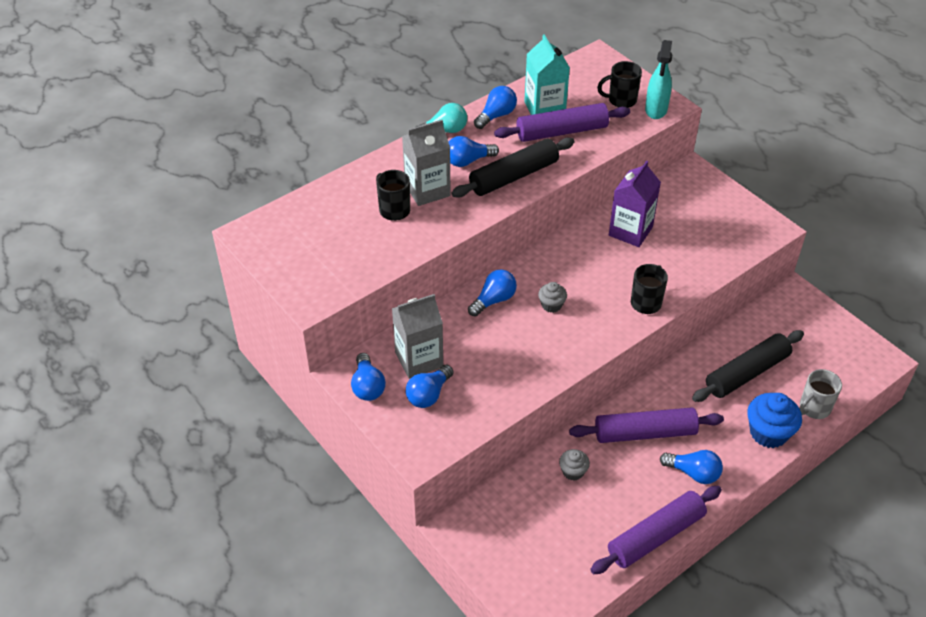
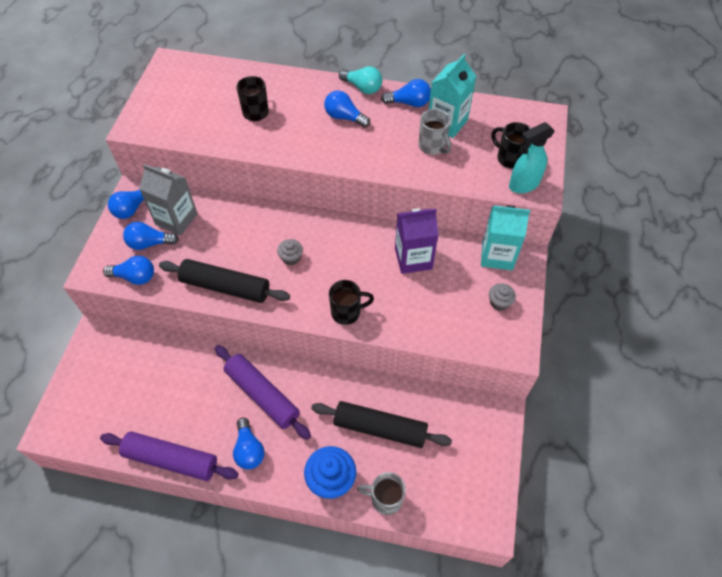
camera: 50 degrees right, 10 degrees up
(427, 190) = (292, 115): grey carton -> none
(494, 300) = (266, 224): blue light bulb -> blue light bulb (135, 277)
(513, 176) = (354, 149): black rolling pin -> black rolling pin (226, 287)
(562, 132) = (432, 146): purple rolling pin -> grey mug
(573, 471) = (192, 372): grey cupcake -> grey cupcake (499, 303)
(676, 183) = (497, 255): none -> turquoise carton

